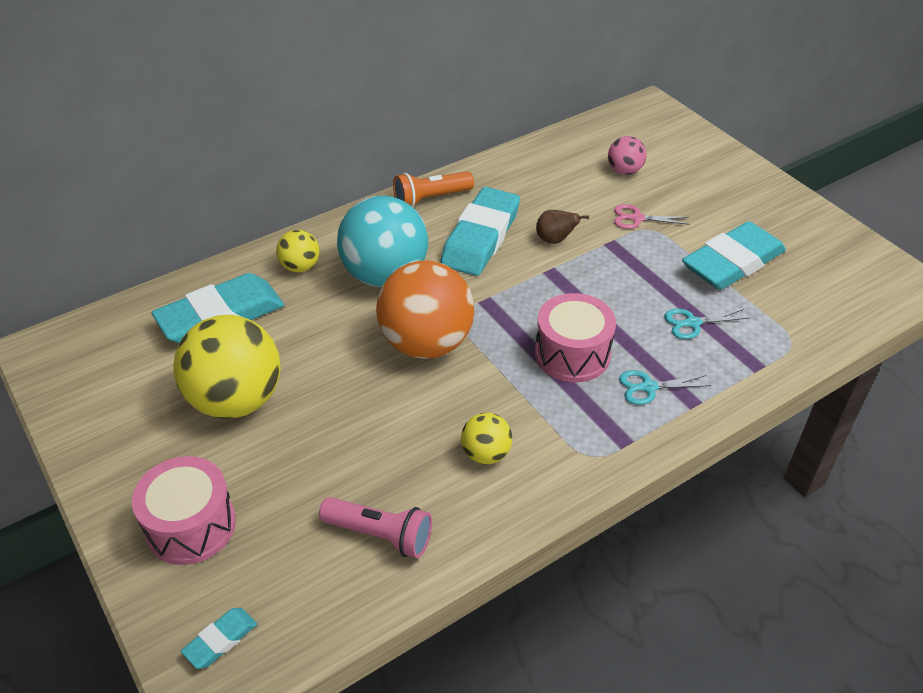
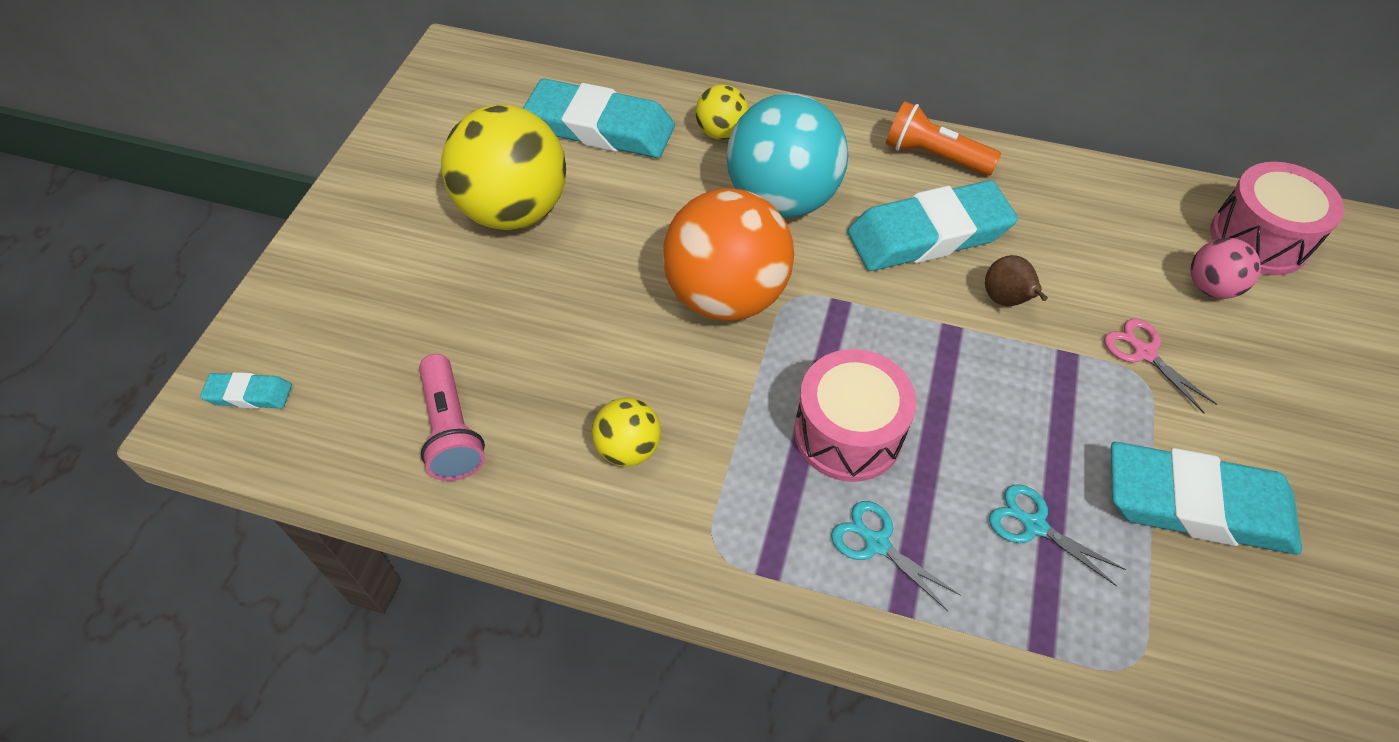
camera: 50 degrees right, 10 degrees up
(191, 526) = (351, 285): pink drum -> pink drum (1259, 239)

